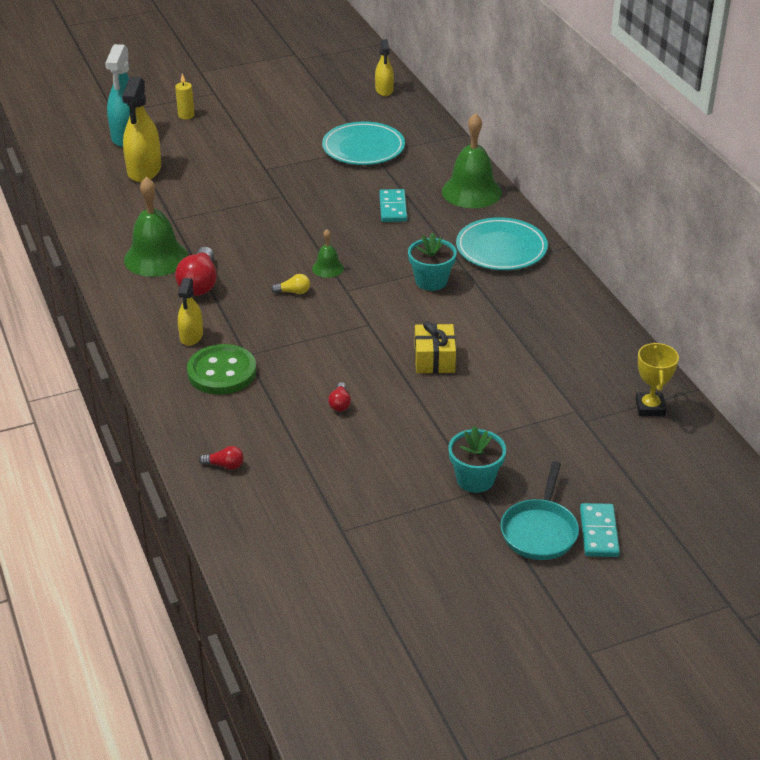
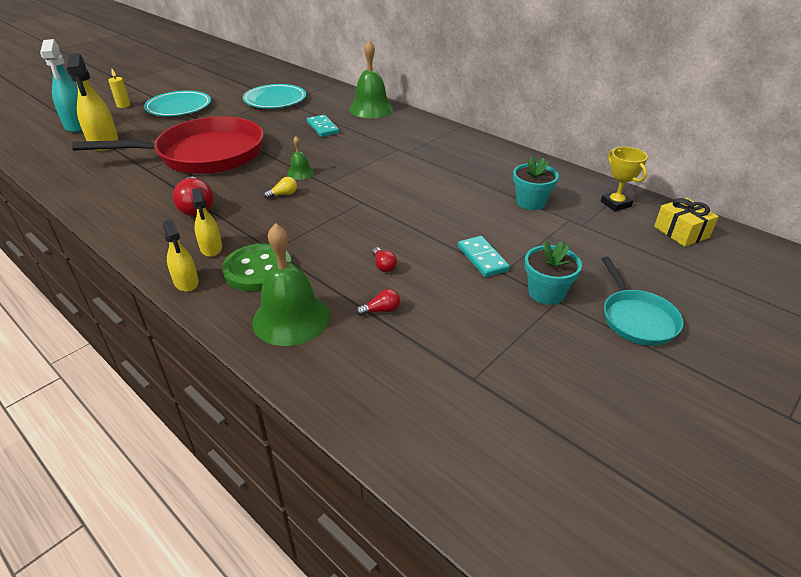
camera: 25 degrees left, 0 degrees up
(156, 258) = (144, 198): green bell -> green bell (291, 318)
(225, 465) = (313, 353): red light bulb -> red light bulb (381, 310)
(240, 215) = (204, 154): none -> red pan
(384, 90) = (267, 70): yellow spray bottle -> yellow spray bottle (186, 282)
(431, 281) = (387, 164): turquoise flower pot -> turquoise flower pot (530, 202)
(434, 359) = (433, 213): yellow gift -> yellow gift (681, 232)
(501, 249) = (420, 135): turquoise plate -> turquoise plate (179, 107)
(598, 532) = (680, 304): turquoise domino -> turquoise domino (482, 258)

